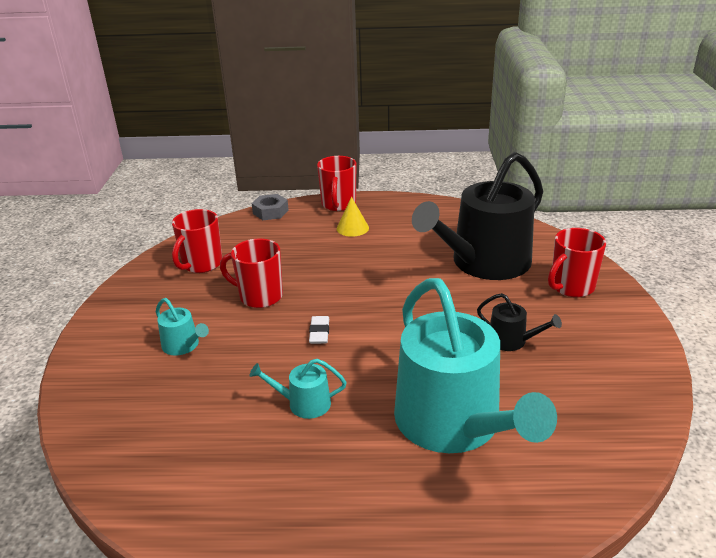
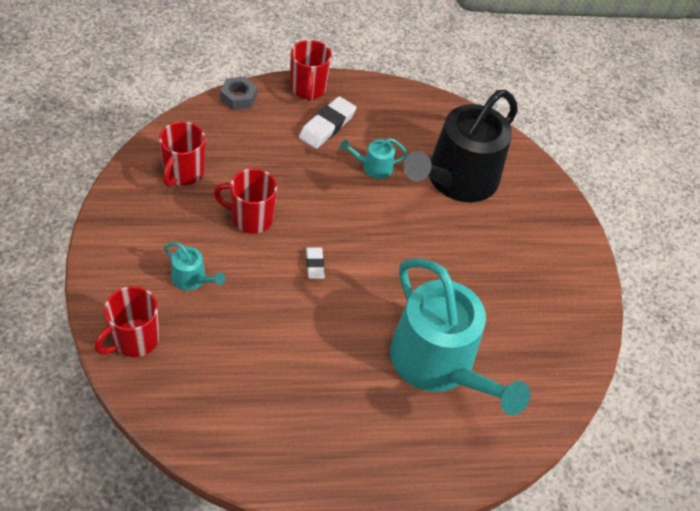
camera: 15 degrees left, 20 degrees up
(304, 403) = (313, 344): turquoise watering can -> turquoise watering can (373, 167)
(352, 228) = (327, 126): yellow cone -> white eraser
(511, 341) = (482, 276): black watering can -> none
(571, 287) = (534, 213): red mug -> red mug (134, 340)

